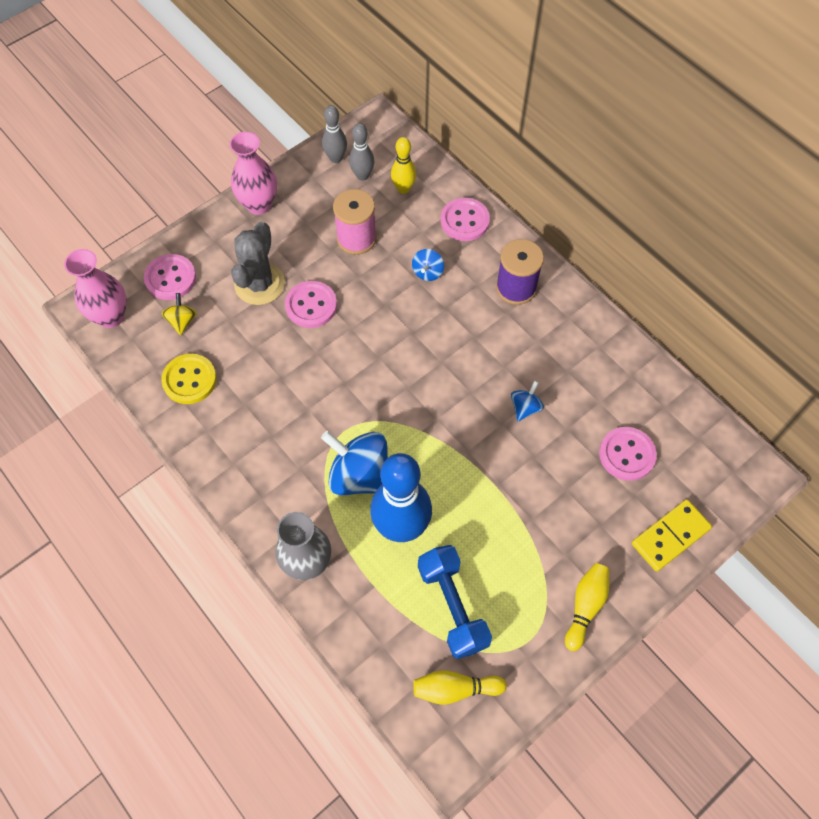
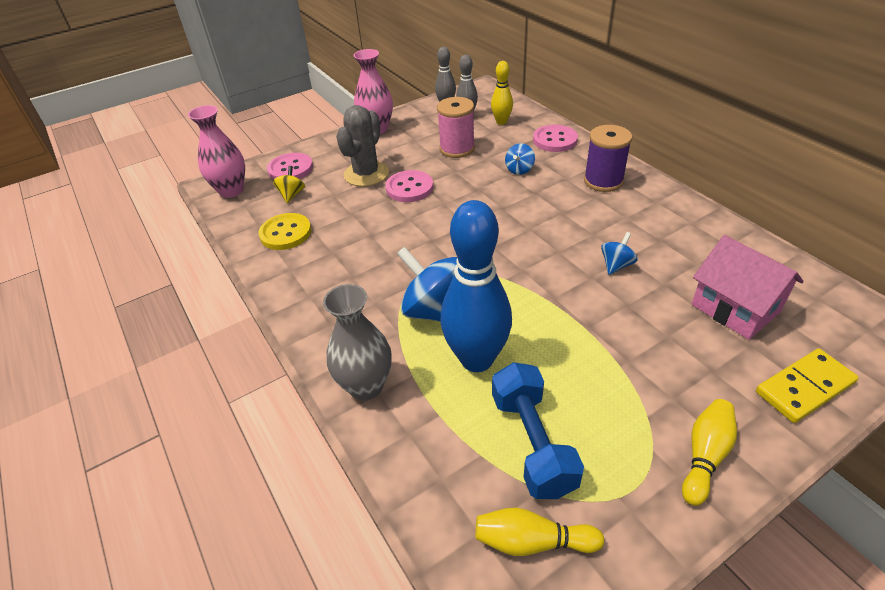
camera: 10 degrees right, 20 degrees down
(627, 454) = (735, 308): pink button -> pink house

